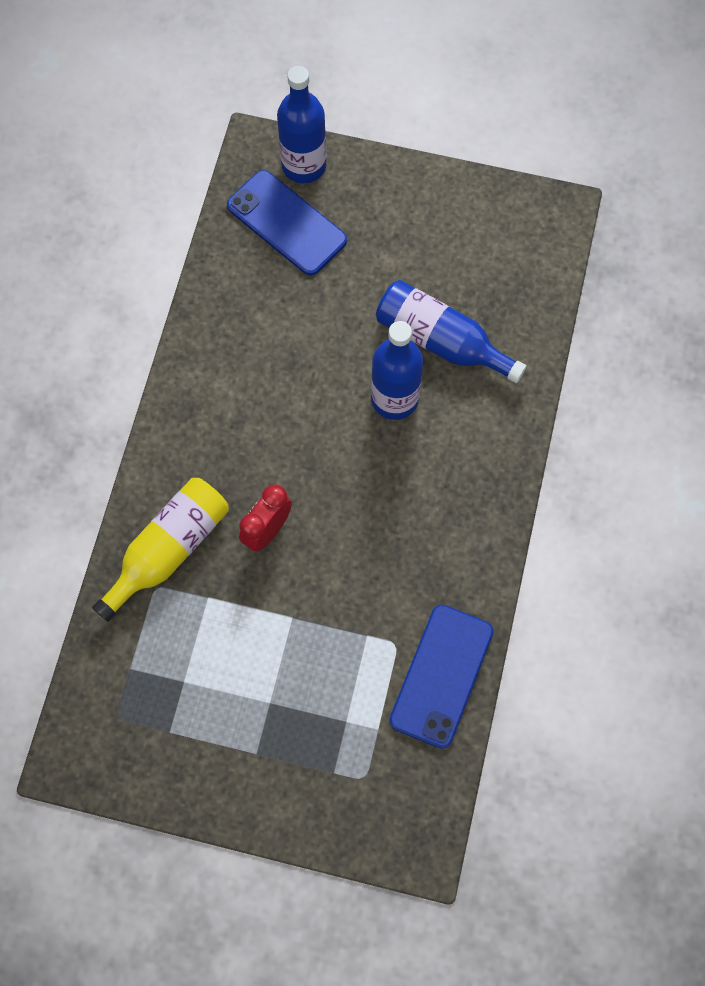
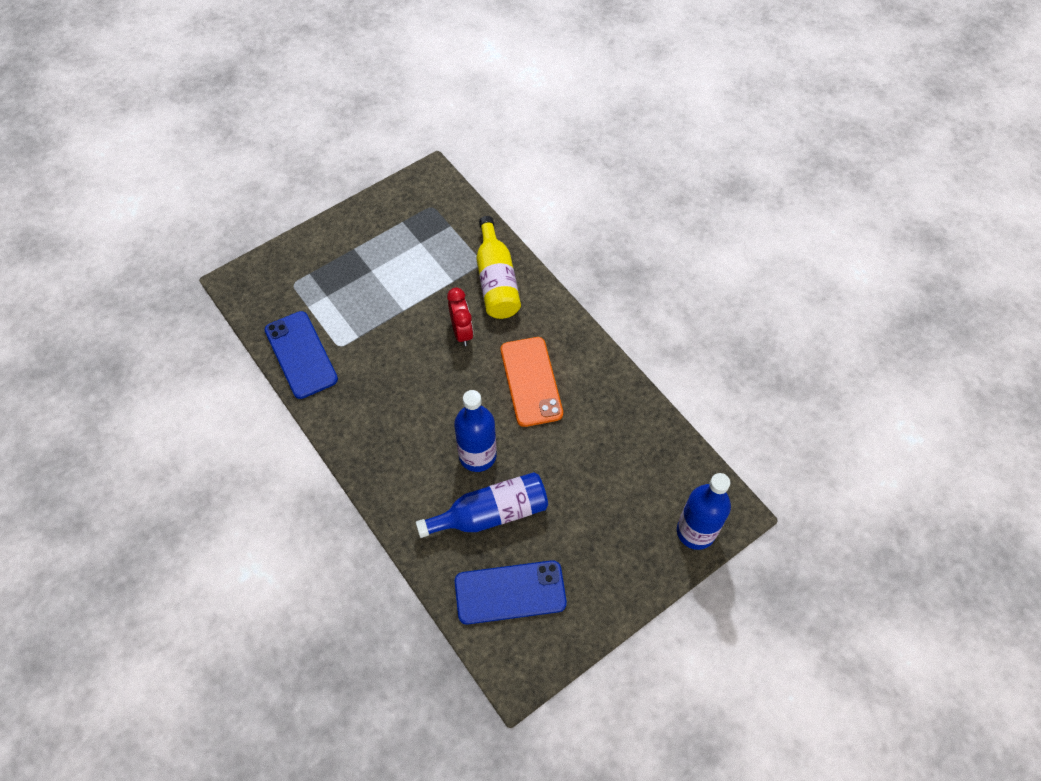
camera: 130 degrees right, 10 degrees down
(268, 414) = (531, 381): none -> orange phone
(286, 223) = (657, 487): blue phone -> blue phone (510, 592)

